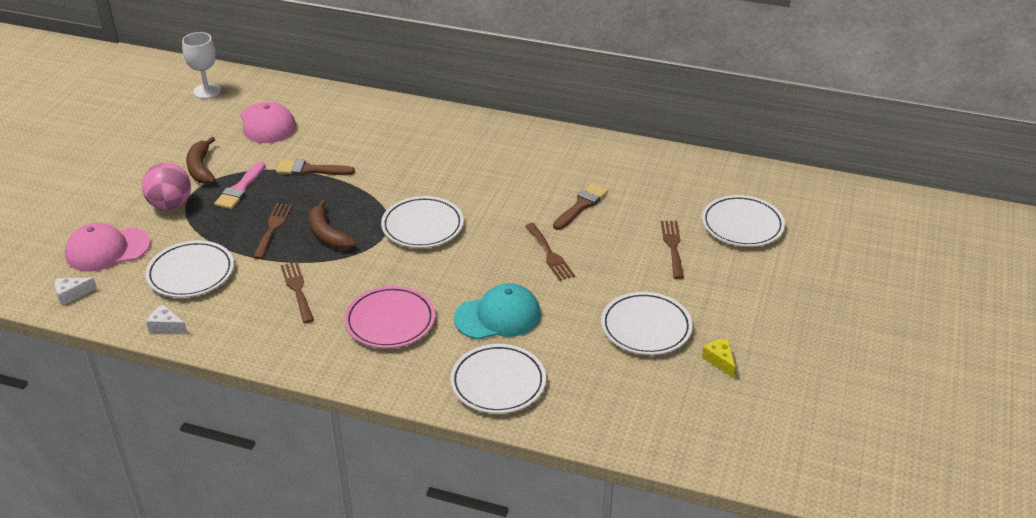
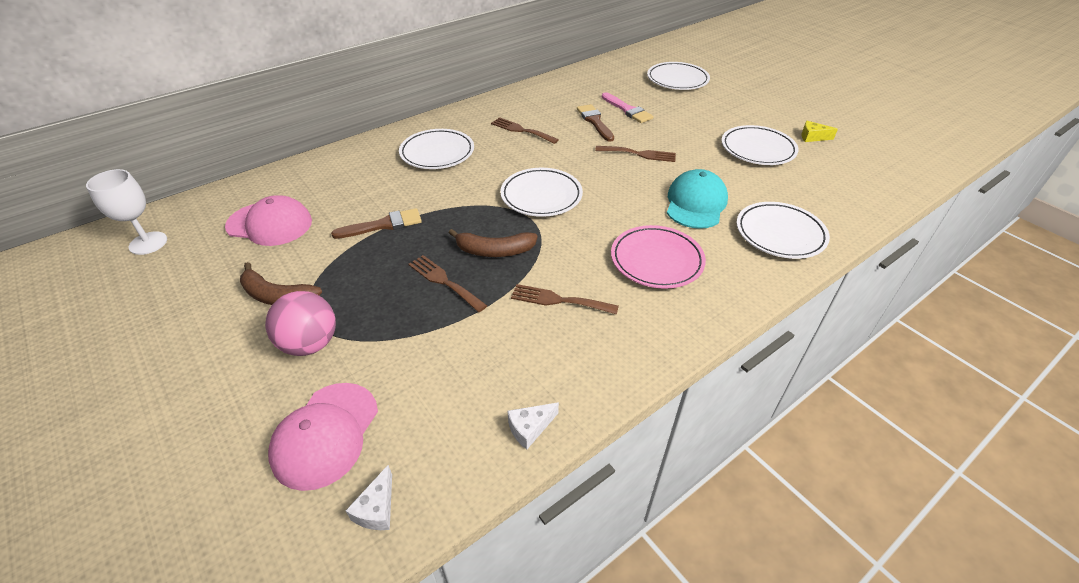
camera: 55 degrees left, 5 degrees up
(191, 273) = (453, 371): white plate -> white plate (437, 153)
(240, 189) = (351, 280): pink brush -> pink brush (627, 110)
(311, 170) = (383, 225): brown brush -> brown brush turned 150 degrees counterclockwise
(673, 246) = (676, 108): brown fork -> brown fork (521, 130)

